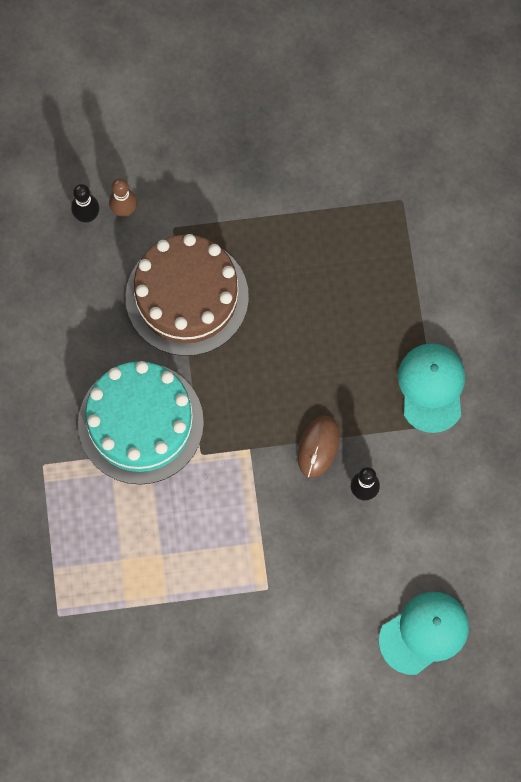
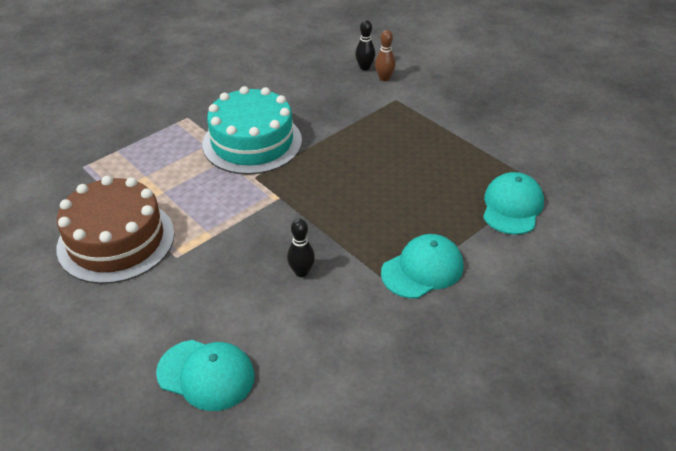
camera: 55 degrees right, 30 degrees down
(187, 297) = (358, 124): brown cake -> brown cake (116, 240)
(318, 447) = (313, 230): brown mouse -> none
(412, 250) = (512, 206): none -> turquoise cap

